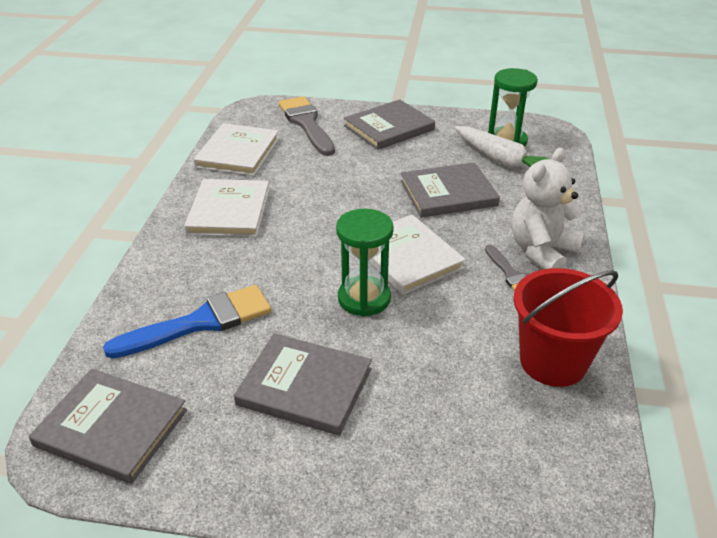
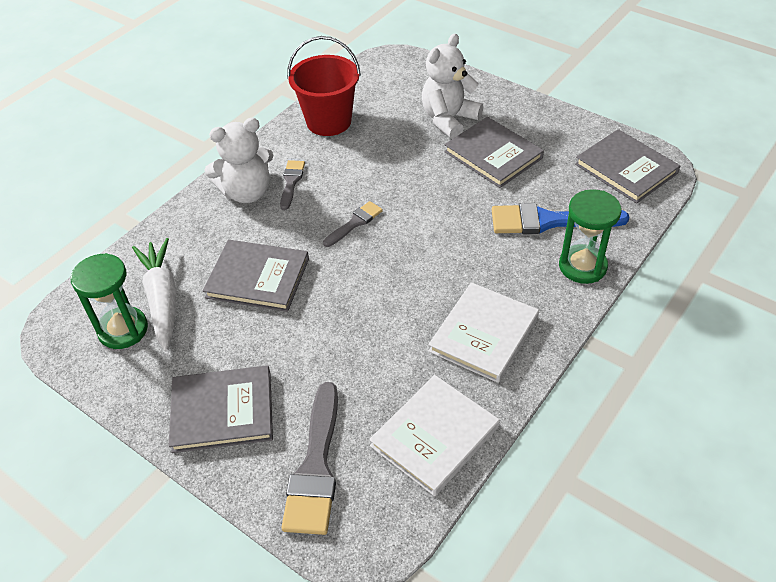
camera: 150 degrees left, 10 degrees up
(364, 298) = (415, 199): green hourglass -> green hourglass (582, 266)
(398, 424) = (449, 120): none -> white teddy bear
(407, 257) = (355, 223): white book -> grey brush

